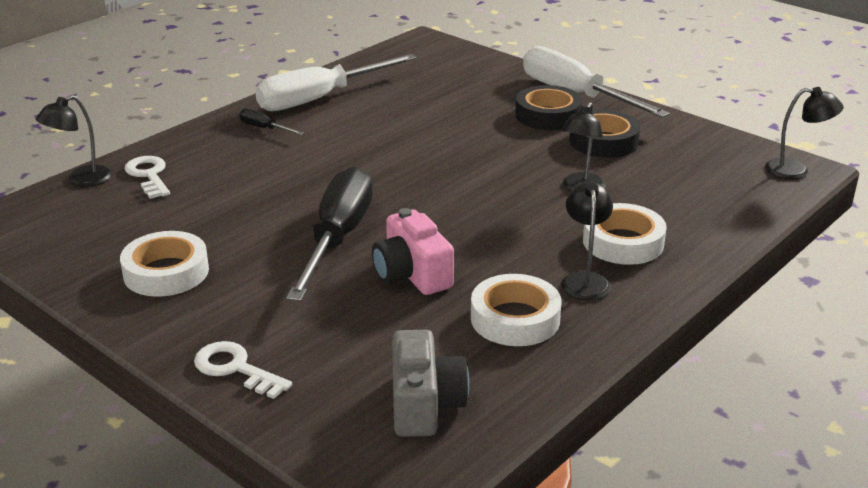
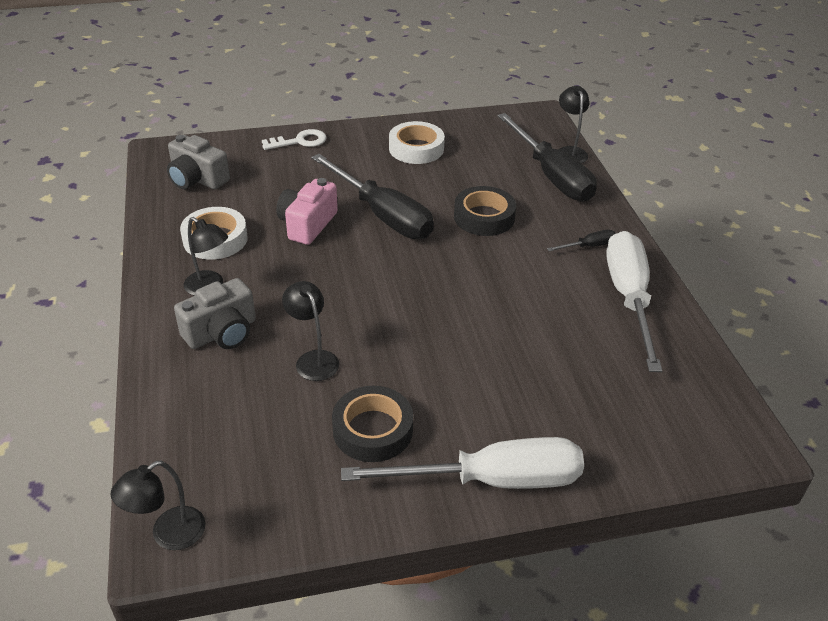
camera: 125 degrees right, 10 degrees up
(149, 175) = (551, 176): white key -> black screwdriver
(412, 274) = (307, 224): pink camera -> pink camera turned 75 degrees counterclockwise
(548, 115) = (463, 426): black tape -> black tape (484, 217)
(623, 242) = (222, 332): white tape -> grey camera

